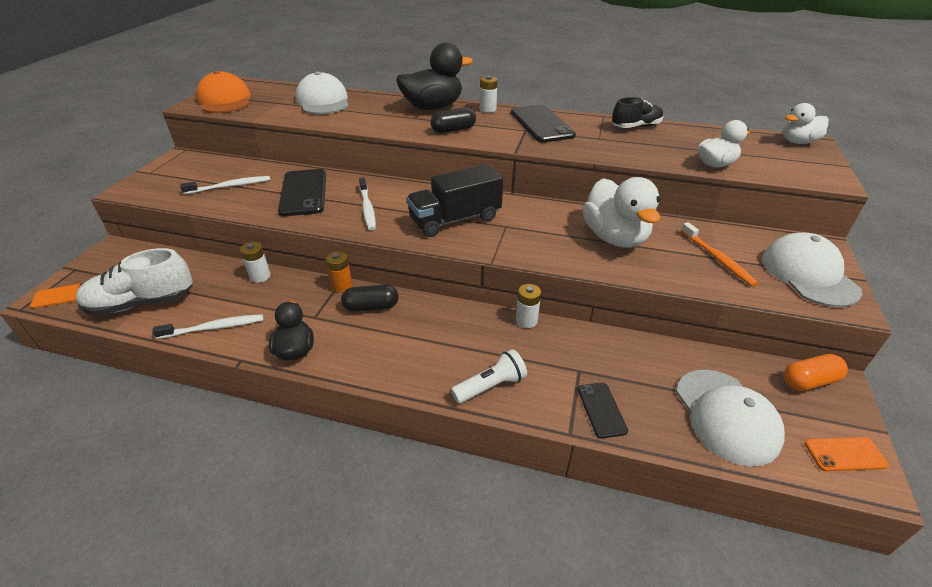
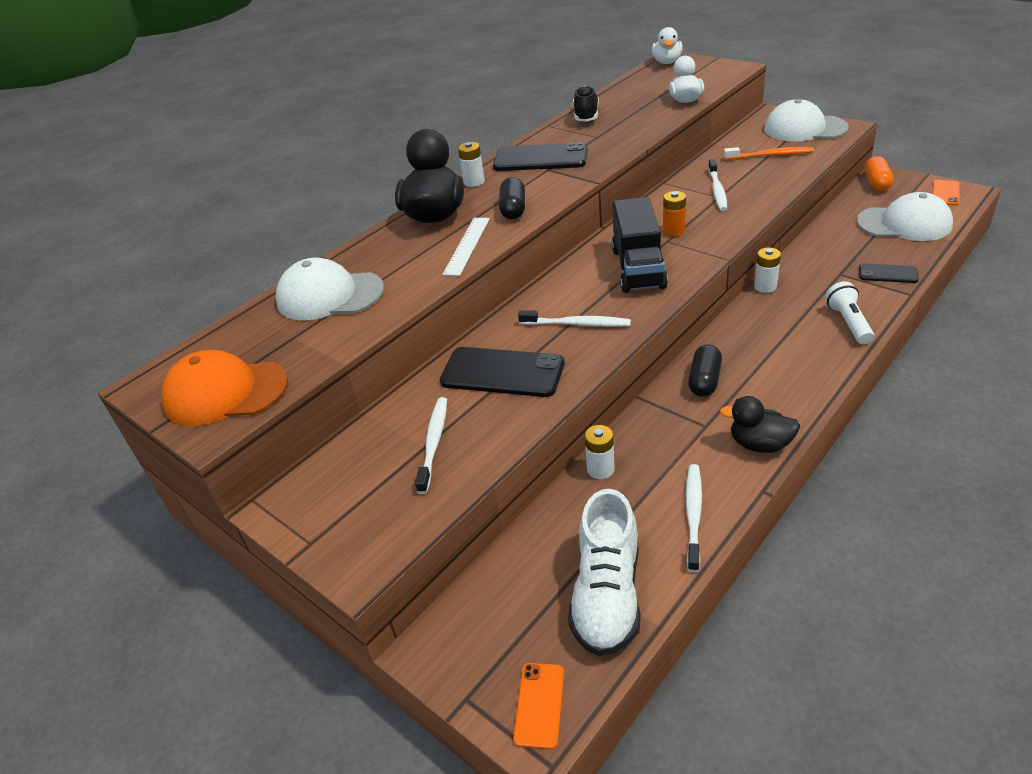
camera: 60 degrees left, 0 degrees up
(342, 286) = (656, 399): orange battery -> orange battery (673, 231)
(395, 125) = (467, 245): none -> white ruler
(615, 237) = (717, 190): white duck -> white toothbrush

